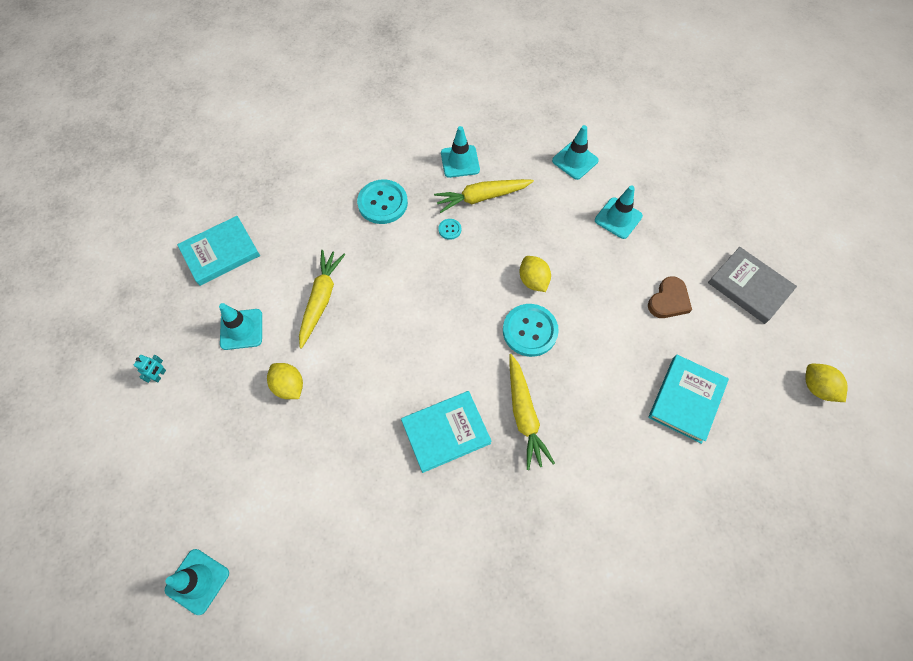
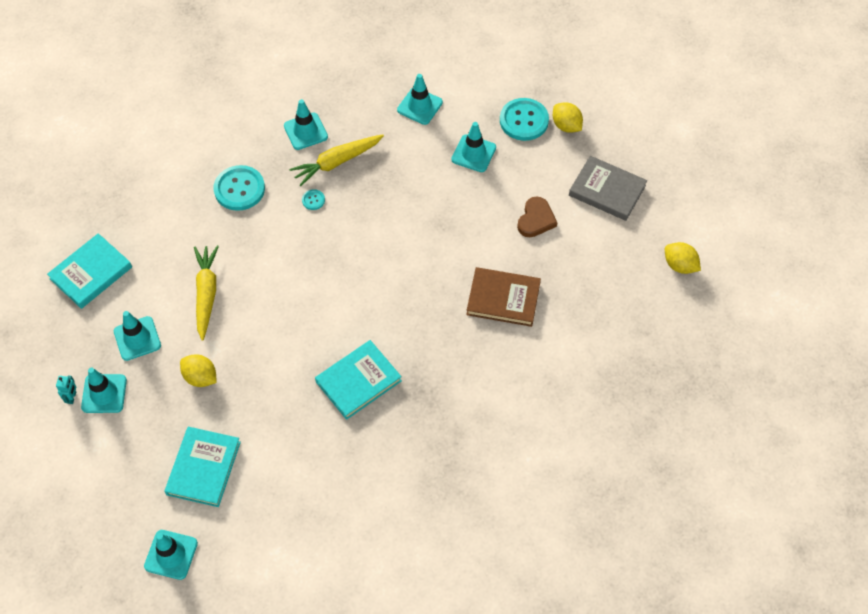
camera: 15 degrees left, 5 degrees down
(191, 379) = (104, 393): none -> turquoise traffic cone
(524, 415) = (426, 350): yellow carrot -> none
(530, 331) = (413, 276): turquoise button -> turquoise button (524, 120)
(533, 281) = (406, 230): yellow lemon -> yellow lemon (566, 126)
(618, 378) = (503, 299): none -> brown book
(686, 399) = (567, 302): turquoise book -> turquoise book (203, 468)

